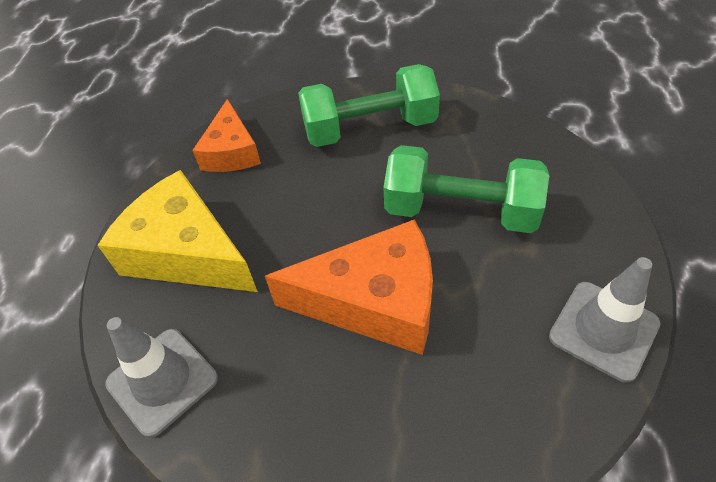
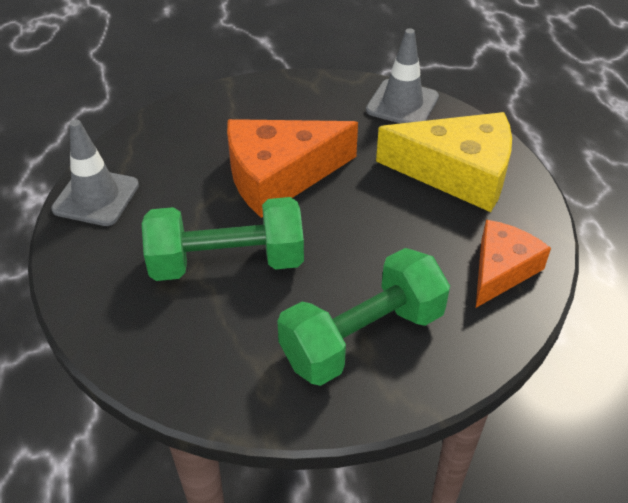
camera: 155 degrees right, 5 degrees down
(231, 152) = (501, 270): orange cheese -> orange cheese turned 60 degrees clockwise

